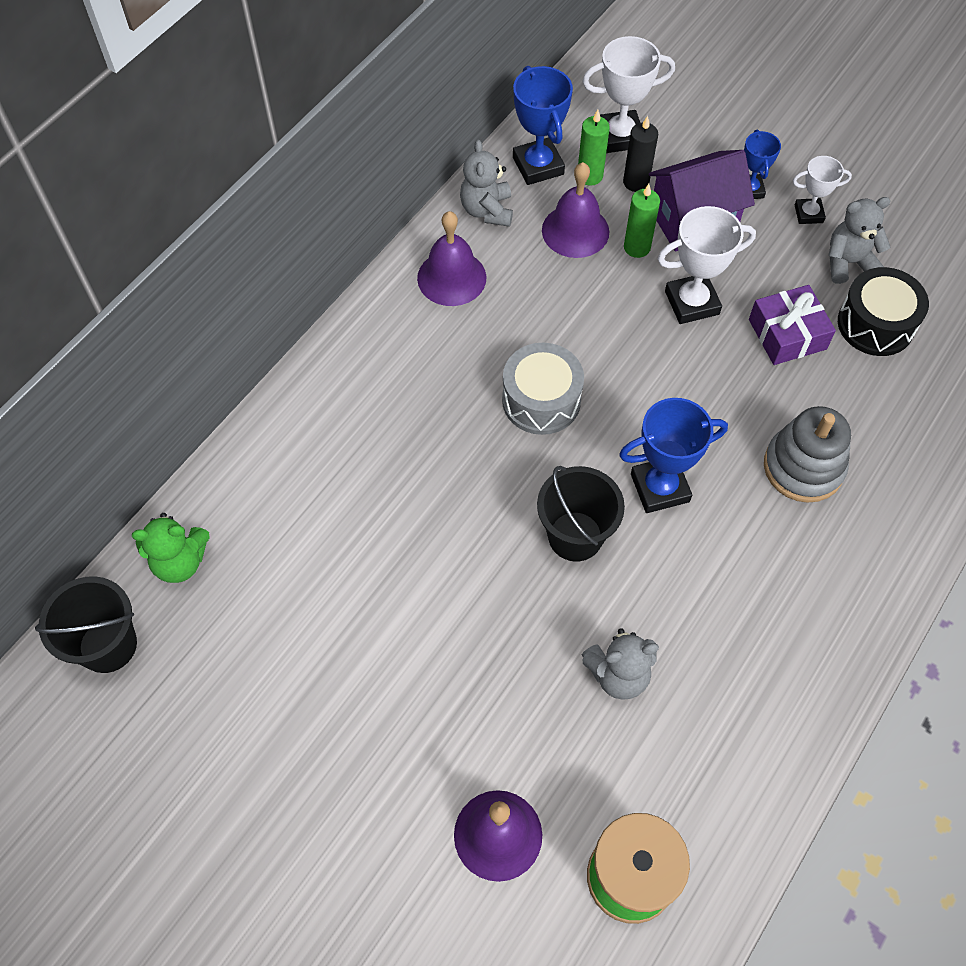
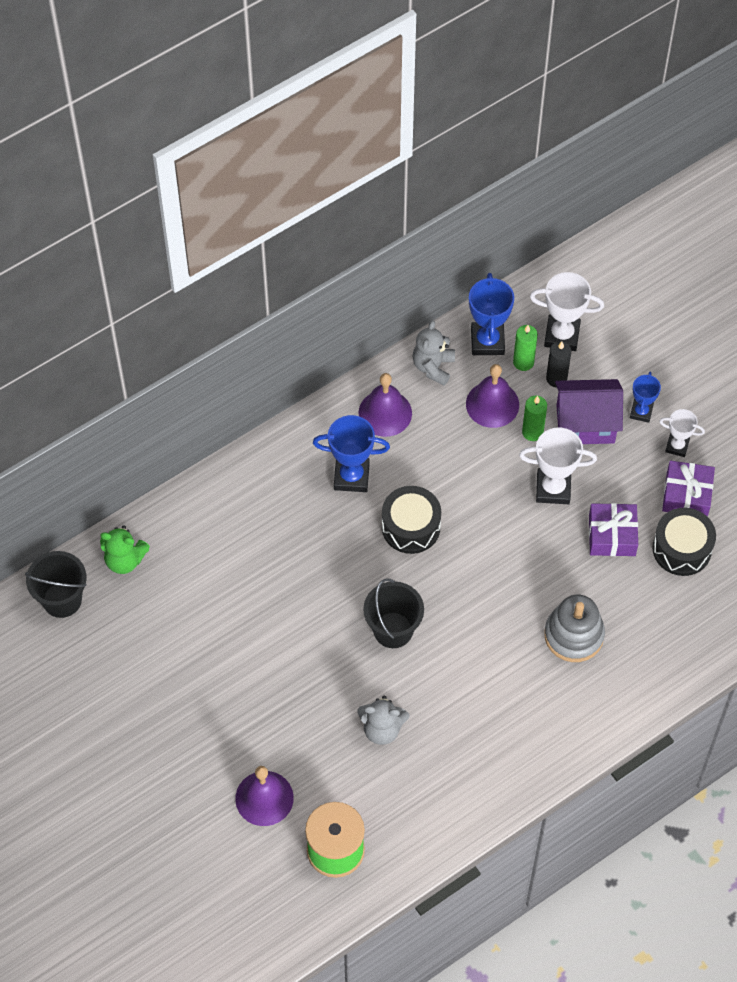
camera: 20 degrees right, 0 degrees up
(541, 400) = (411, 527): grey drum -> black drum
(660, 488) = (466, 616): blue trophy -> blue trophy (351, 477)
(848, 263) = (687, 495): grey teddy bear -> purple gift

